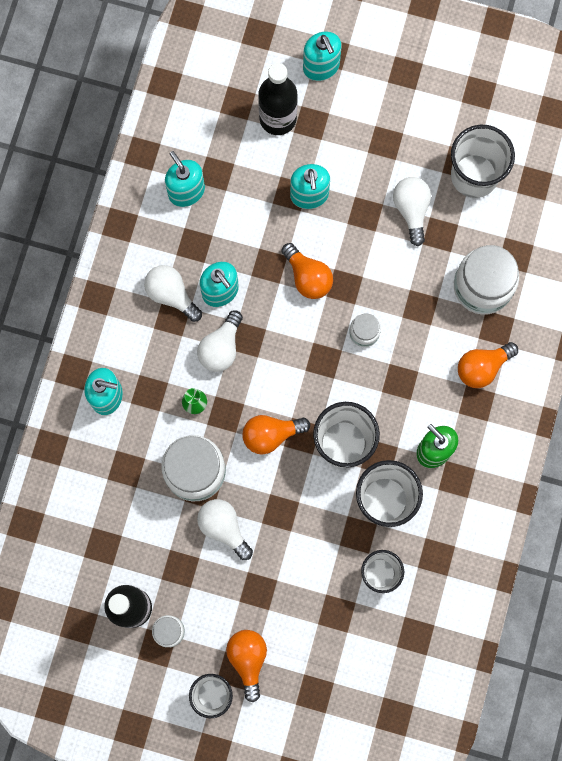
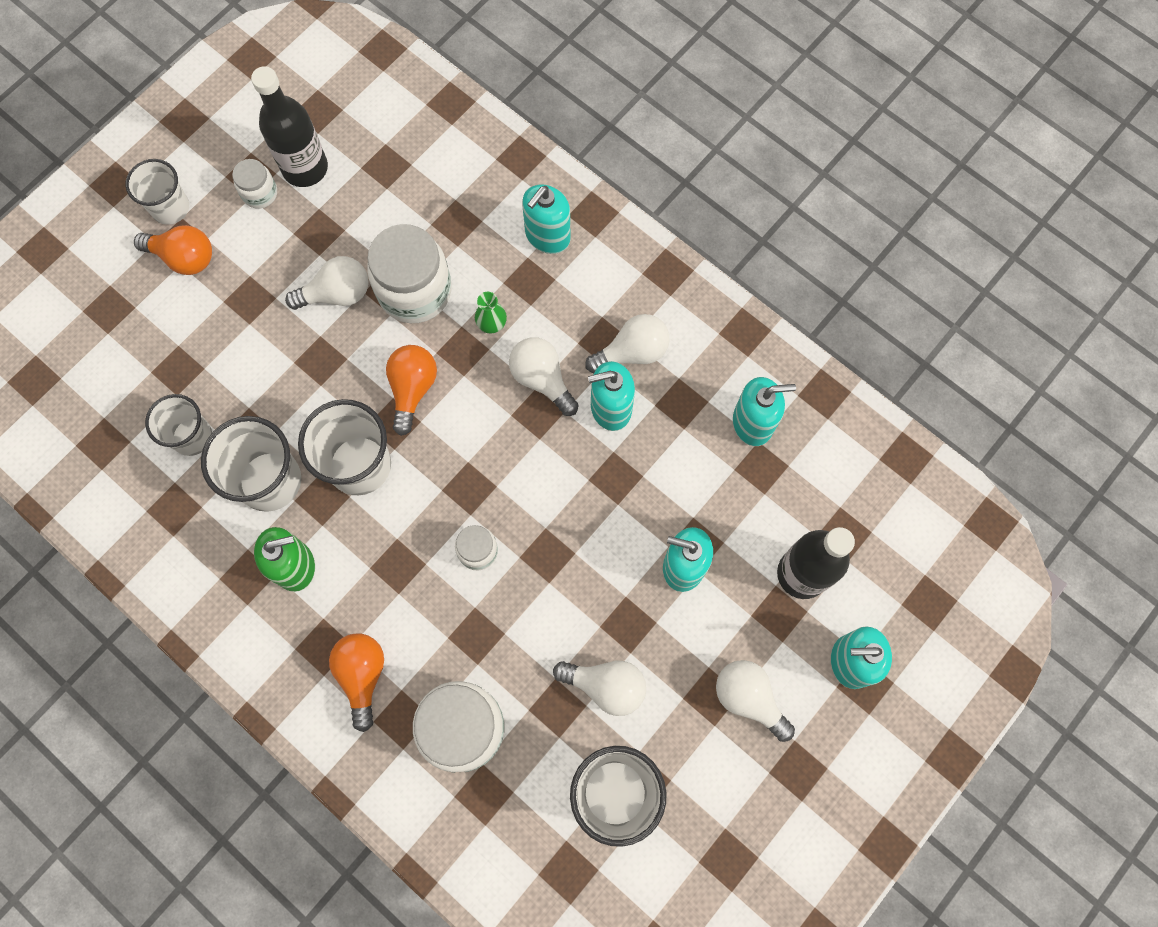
camera: 115 degrees right, 5 degrees down
(308, 277) = (579, 516): orange light bulb -> none
(375, 119) = (748, 698): none -> white light bulb

